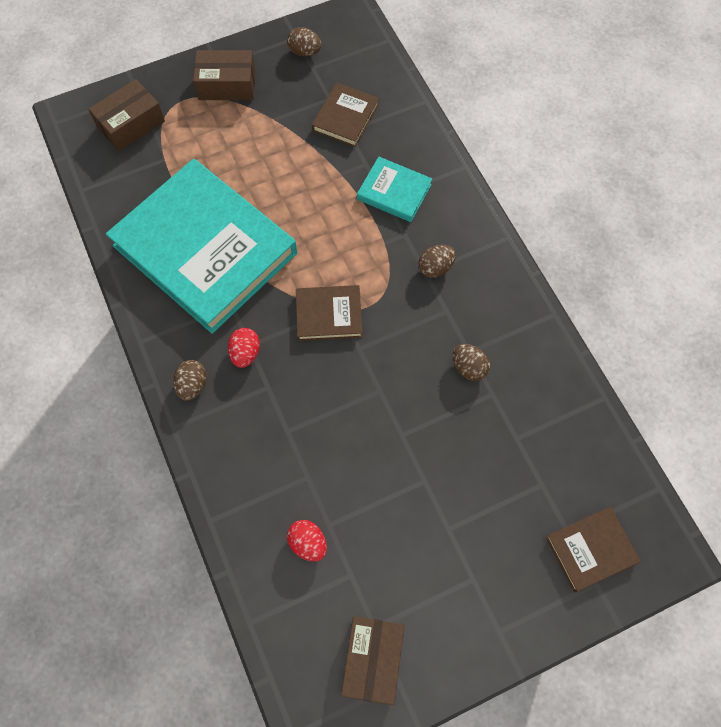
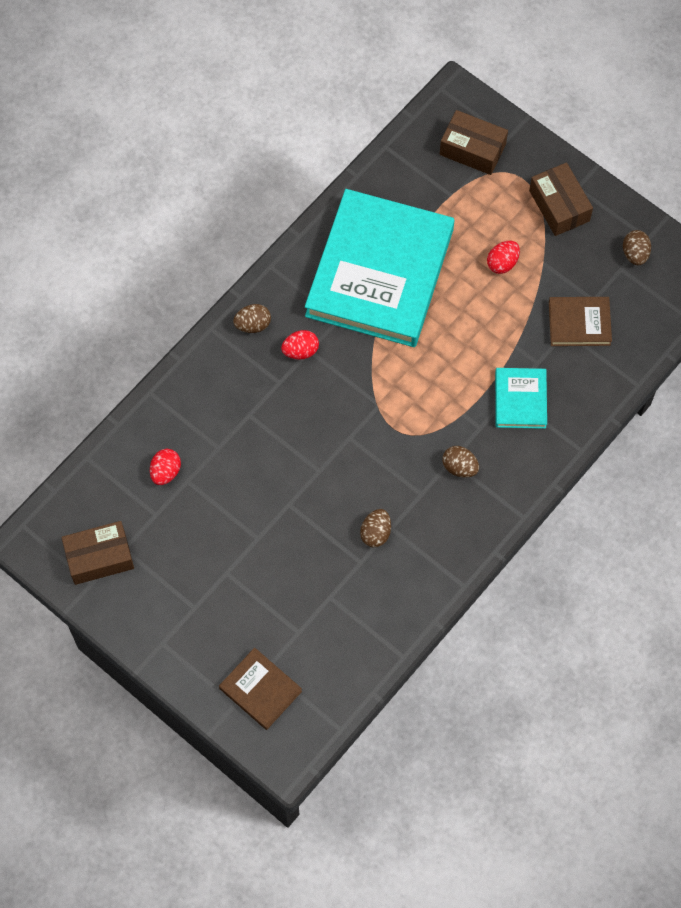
camera: 65 degrees right, 0 degrees up
(255, 149) = (502, 263): none -> red egg
(329, 315) = (368, 400): brown book -> none

